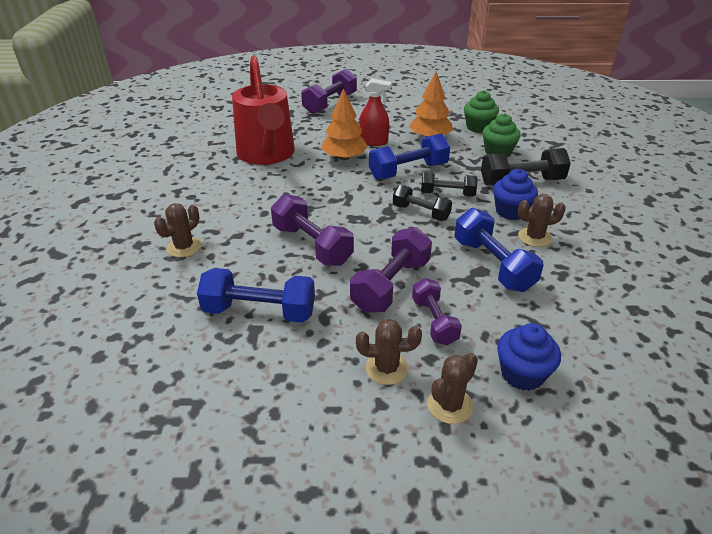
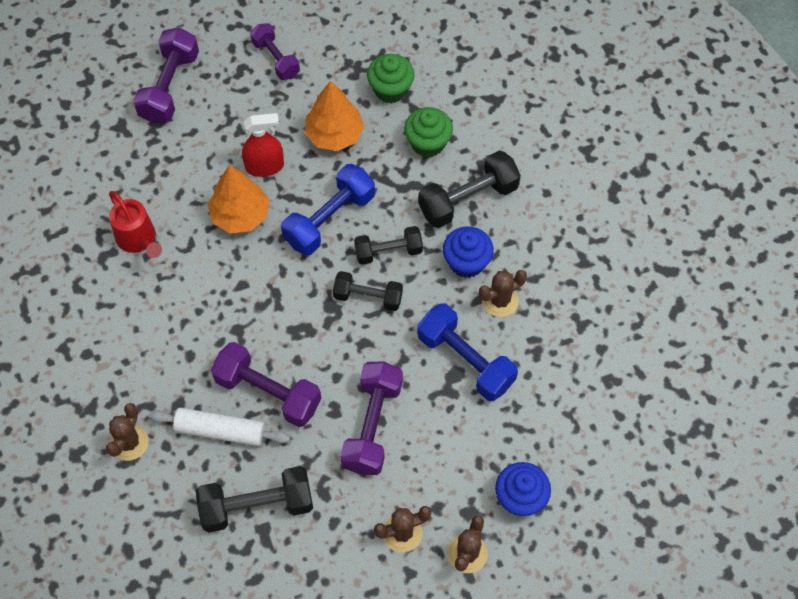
camera: 20 degrees left, 25 degrees up
(259, 311) = (257, 506): blue dumbbell -> black dumbbell
(260, 257) = (220, 430): none -> white rolling pin
(267, 155) = (138, 240): red watering can -> red watering can, size x0.51
(434, 321) = (428, 461): purple dumbbell -> purple dumbbell (276, 59)

